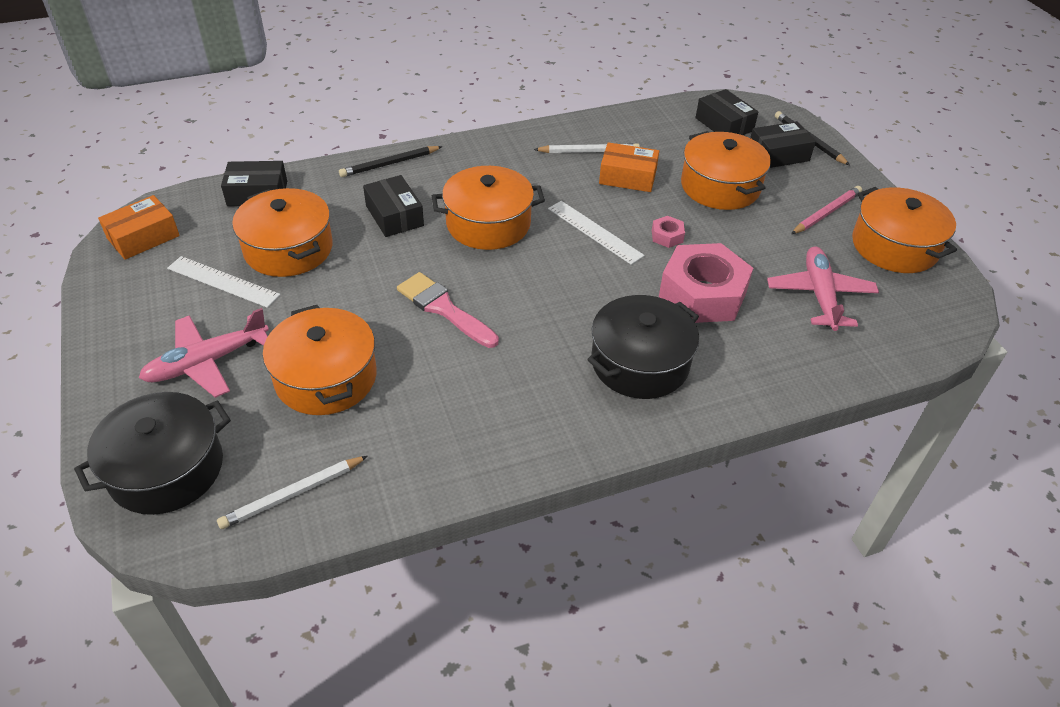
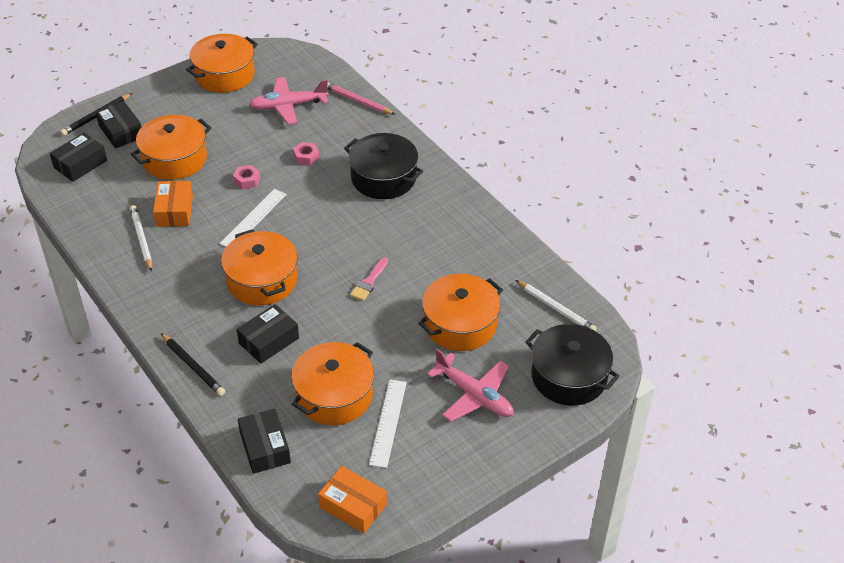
camera: 105 degrees left, 0 degrees up
(443, 308) = (369, 282): pink brush -> pink brush, size x0.64
(702, 294) = (306, 157): pink nut -> pink nut, size x0.42
(826, 213) = (194, 105): pink pencil -> pink pencil (358, 101)

